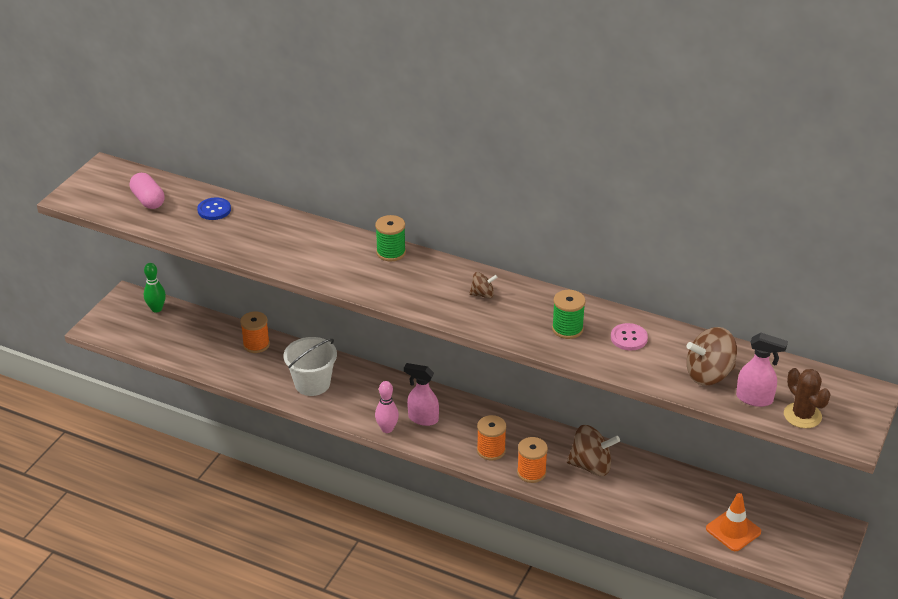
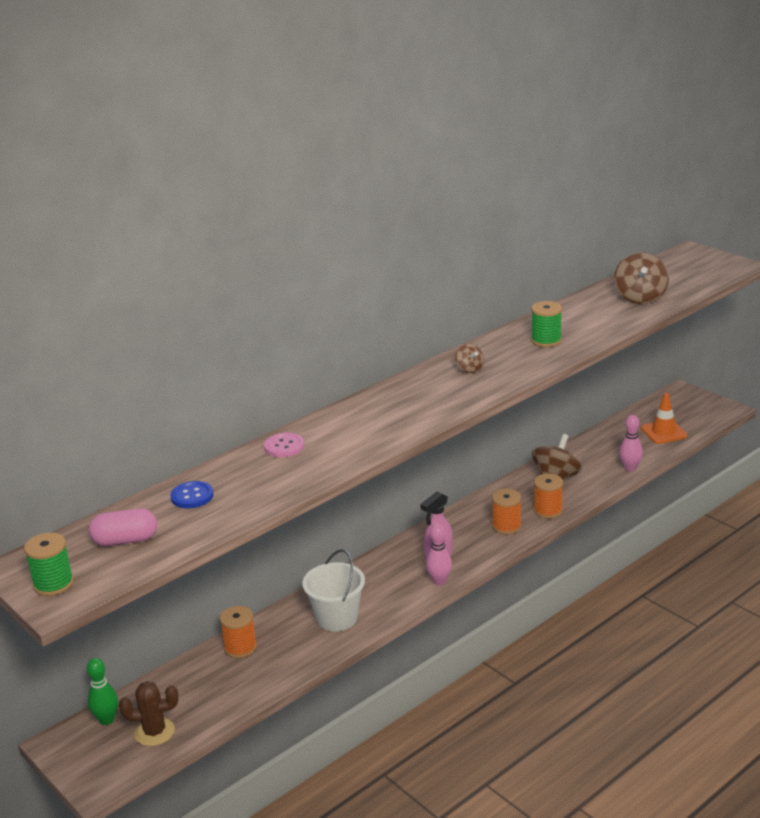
camera: 65 degrees left, 10 degrees down
(391, 252) = (366, 403): green spool -> green spool (53, 584)
(482, 294) = (469, 369): brown spinning top -> brown spinning top turned 135 degrees clockwise
(629, 338) = (575, 318): pink button -> pink button (284, 446)
(642, 516) = (630, 468): none -> pink bowling pin
(755, 399) = (678, 287): pink spray bottle -> none
(802, 415) = (706, 275): brown cactus -> brown cactus (154, 732)

